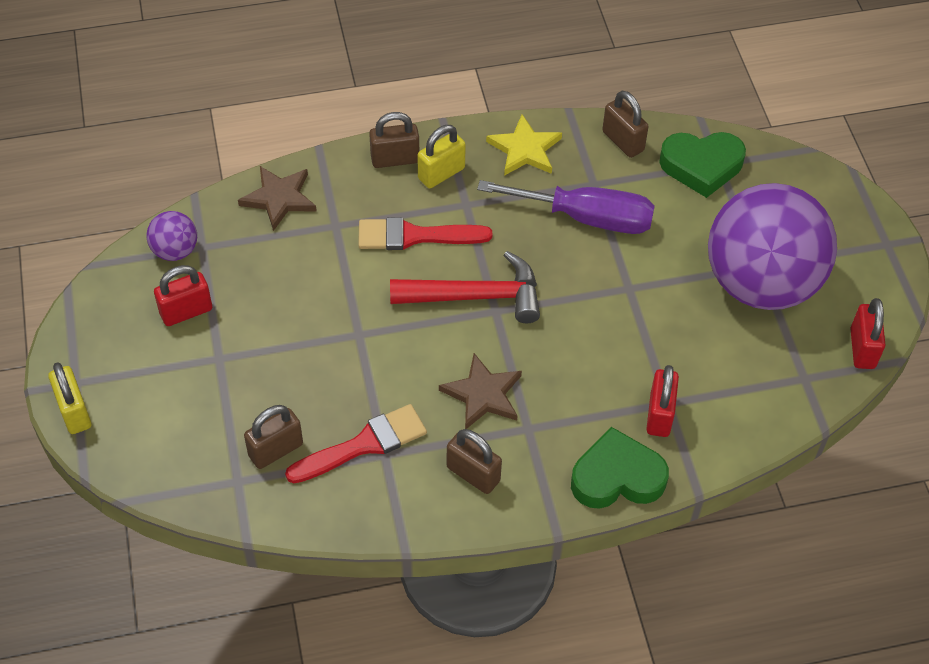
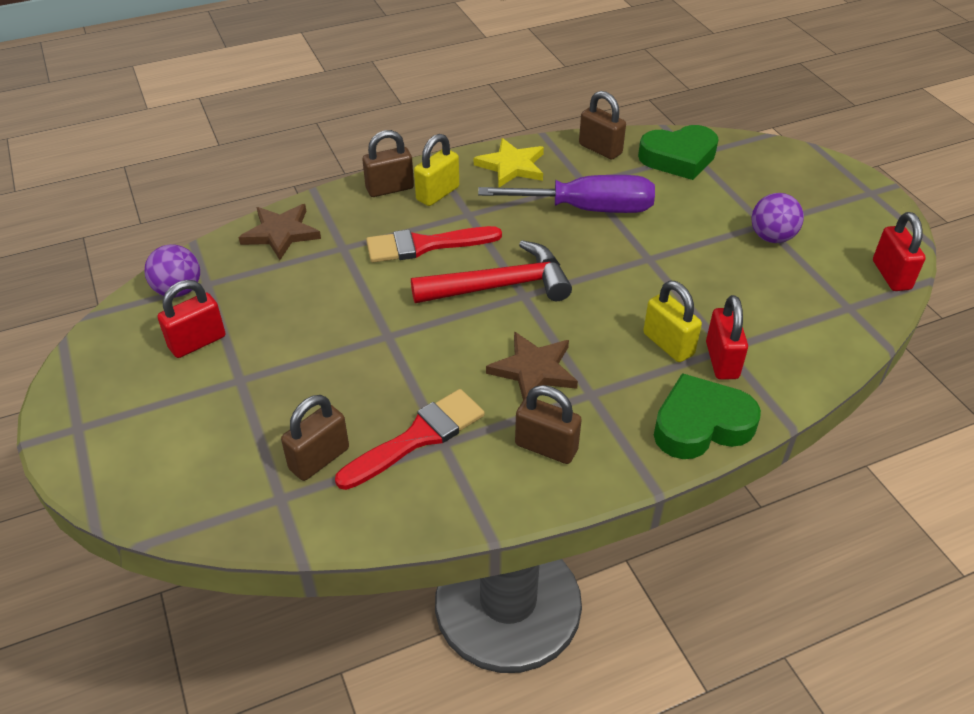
camera: 10 degrees left, 10 degrees down
(74, 412) = (77, 457): yellow padlock -> yellow padlock (668, 344)
(760, 283) = (772, 237): purple ball -> purple ball, size x0.41

